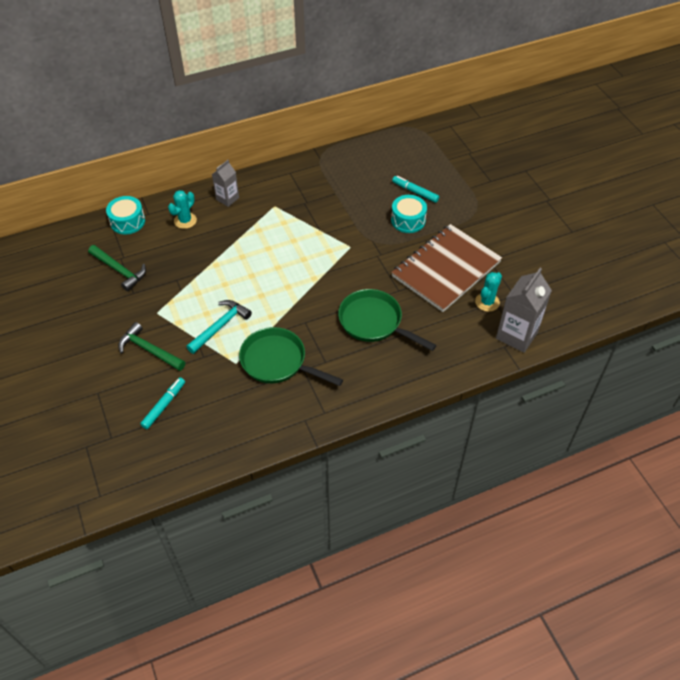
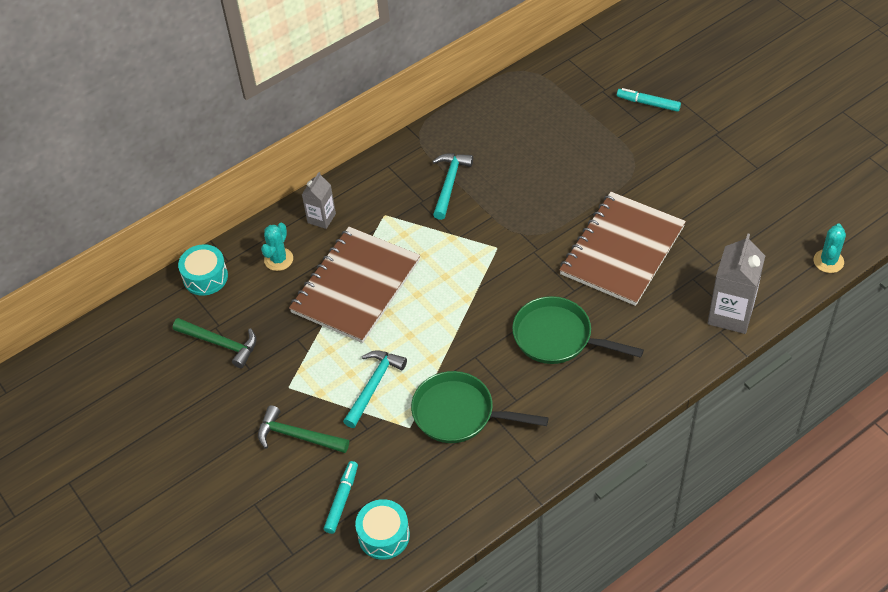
camera: 10 degrees left, 0 degrees up
(234, 252) = (355, 286): none -> brown notebook
(331, 194) = (449, 183): none -> turquoise hammer
(408, 220) = (556, 197): turquoise drum -> turquoise drum (384, 535)
(415, 192) = (552, 158): turquoise marker -> turquoise marker (648, 103)
(487, 302) = (683, 281): turquoise cactus -> turquoise cactus (828, 261)

